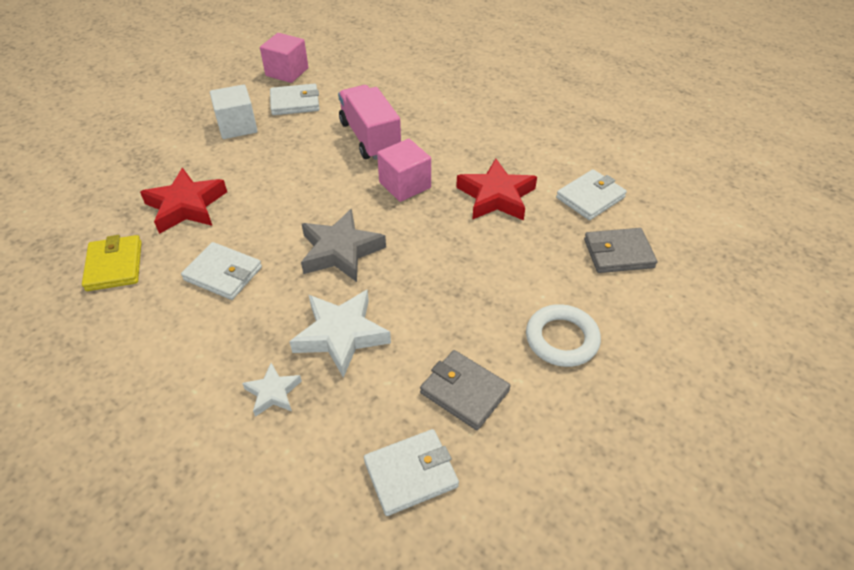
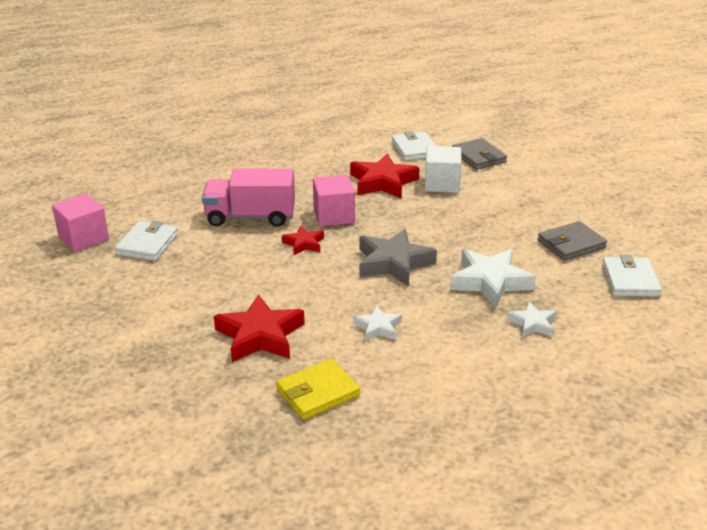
camera: 65 degrees left, 15 degrees down
(114, 266) = (318, 393): yellow wallet -> yellow wallet turned 45 degrees counterclockwise
(223, 274) = (378, 327): white wallet -> white star
(237, 126) = (152, 285): white cube -> white cube (441, 184)
(343, 183) = (304, 244): none -> red star
(561, 339) = (544, 198): white ring -> none
(618, 253) = (478, 157): grey wallet -> grey wallet turned 45 degrees counterclockwise

